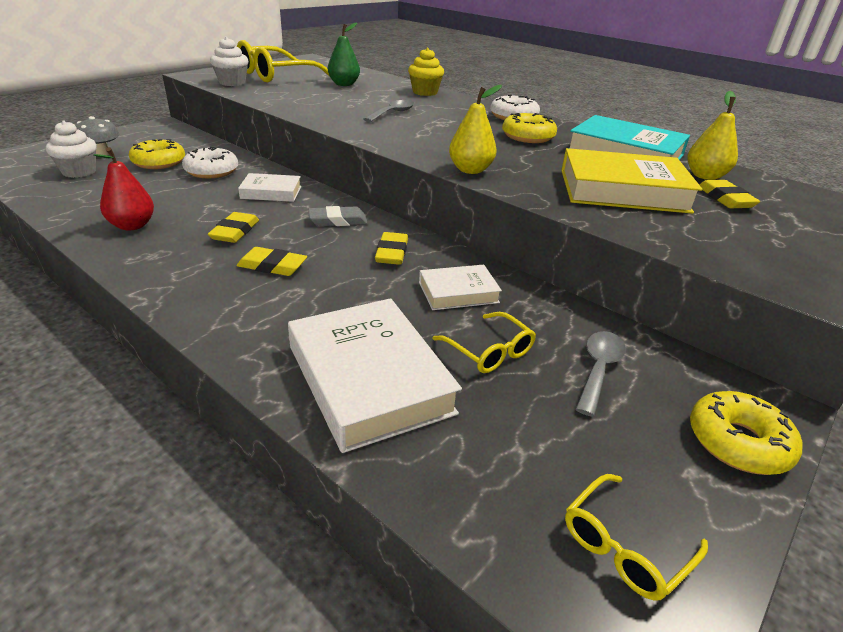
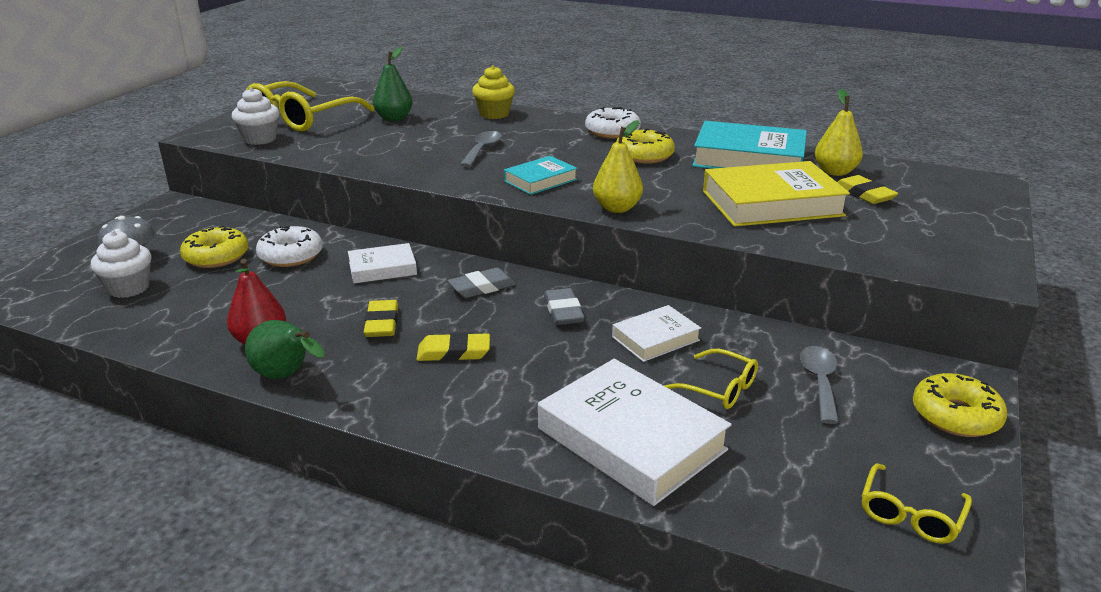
camera: 15 degrees left, 5 degrees down
(126, 256) = (286, 376): none -> green pear
(392, 252) = (563, 311): yellow eraser -> grey eraser
(421, 140) = (540, 180): none -> turquoise book

